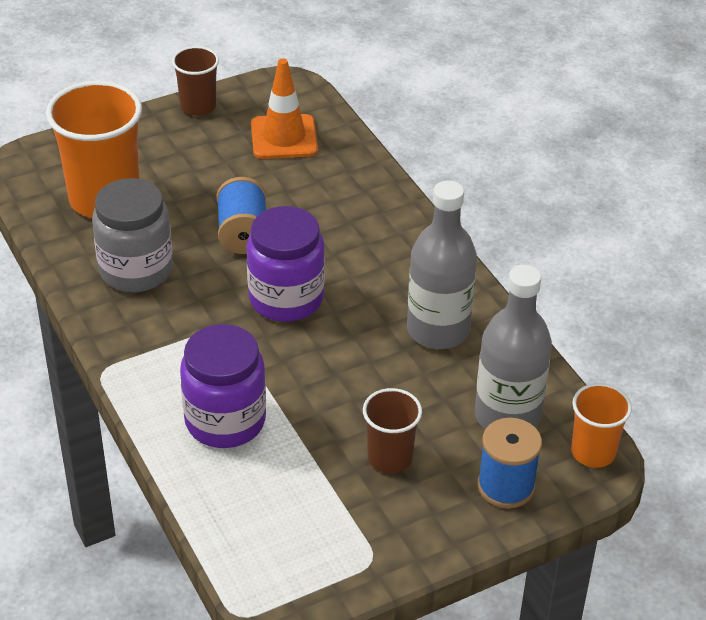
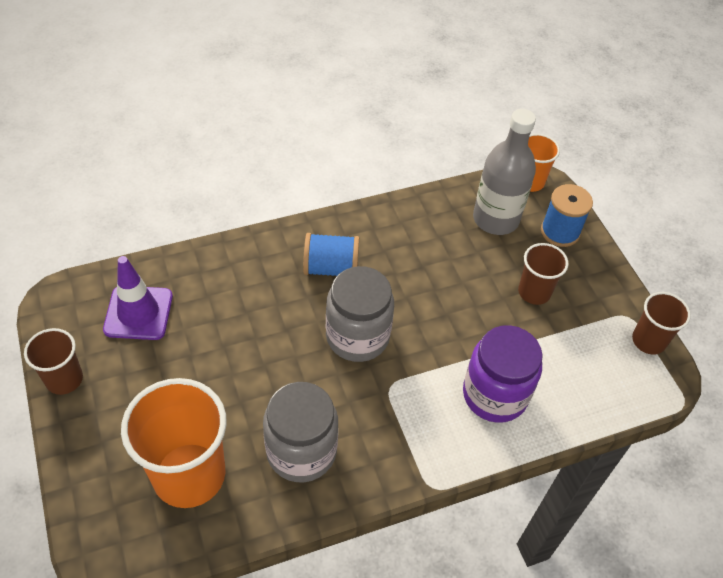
camera: 85 degrees left, 10 degrees up
(243, 233) = (267, 359): blue spool -> blue spool (331, 268)
(284, 137) = (138, 313): orange traffic cone -> purple traffic cone
(286, 298) = (357, 336): purple jar -> grey jar
(335, 581) = (648, 341): none -> brown cup
(438, 330) = (406, 243): grey bottle -> none

